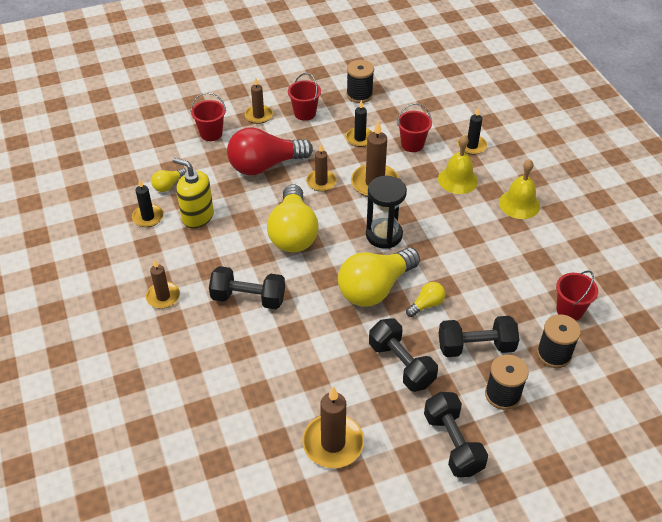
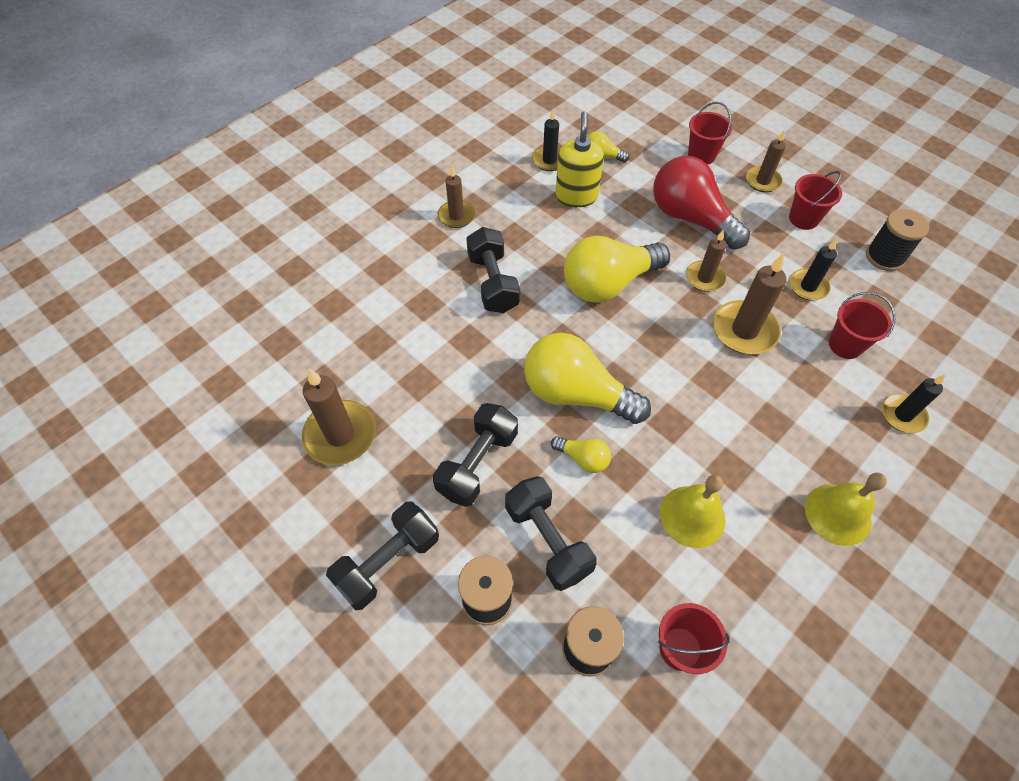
camera: 65 degrees right, 10 degrees up
(384, 235) = (665, 372): black hourglass -> none
(457, 180) = (823, 420): yellow bell -> yellow bell (692, 516)

